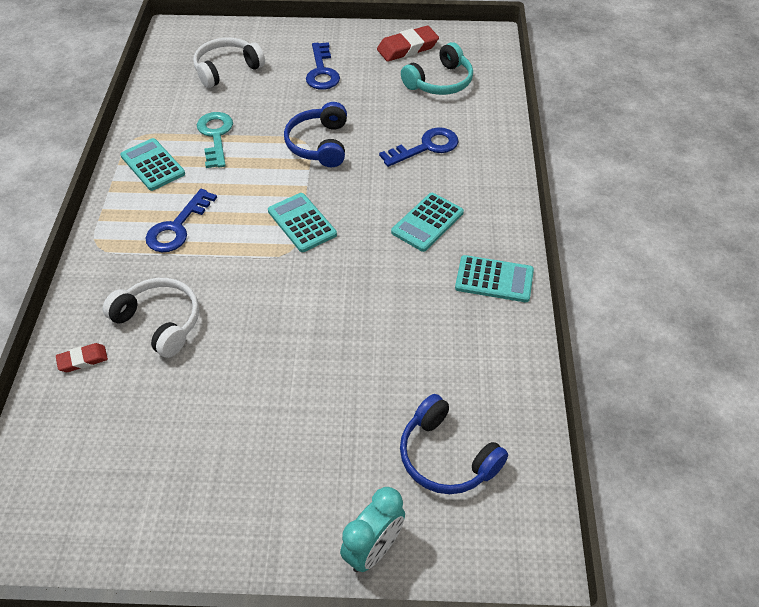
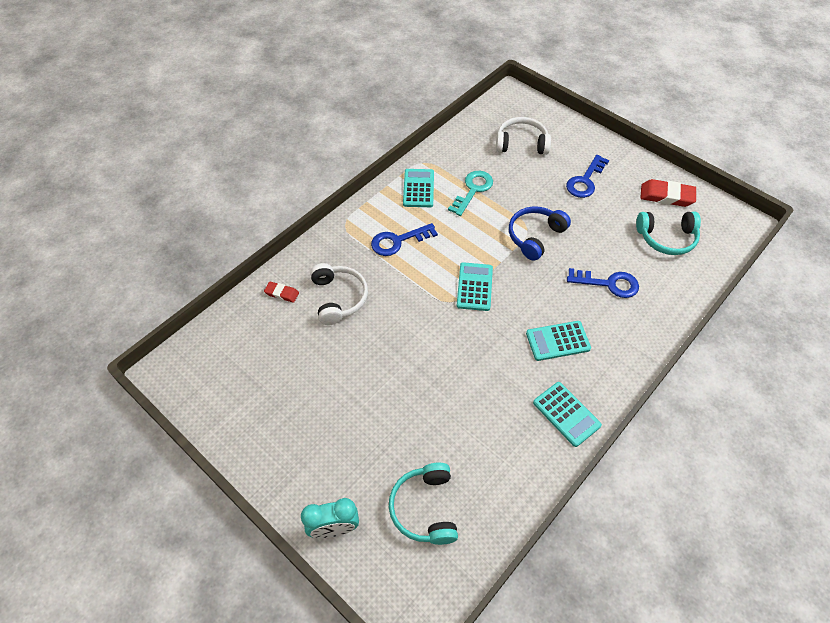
camera: 40 degrees right, 5 degrees up
(446, 457) = (424, 508): blue headphones -> turquoise headphones

